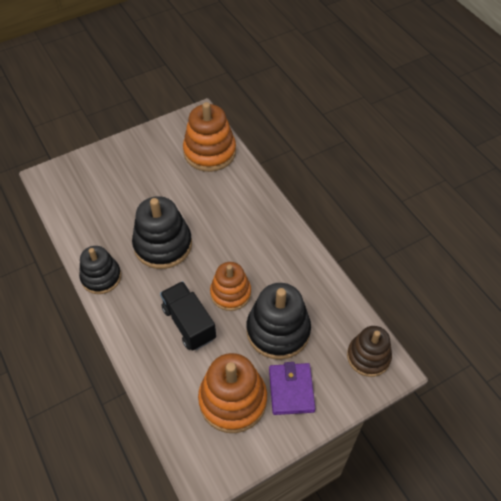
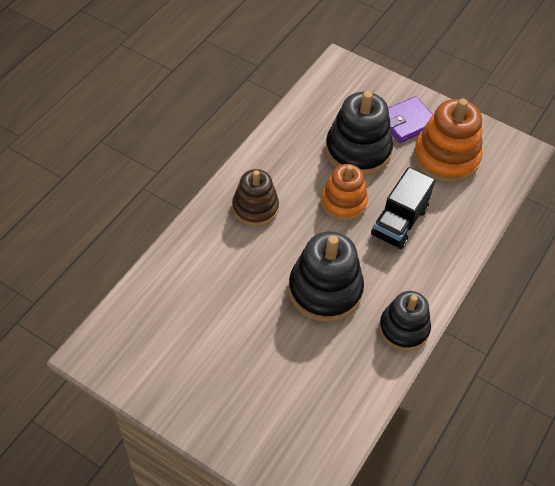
camera: 120 degrees left, 0 degrees up
(210, 152) = (156, 308): orange stacking toy -> none
(368, 357) = (339, 82): brown stacking toy -> brown stacking toy (255, 208)

